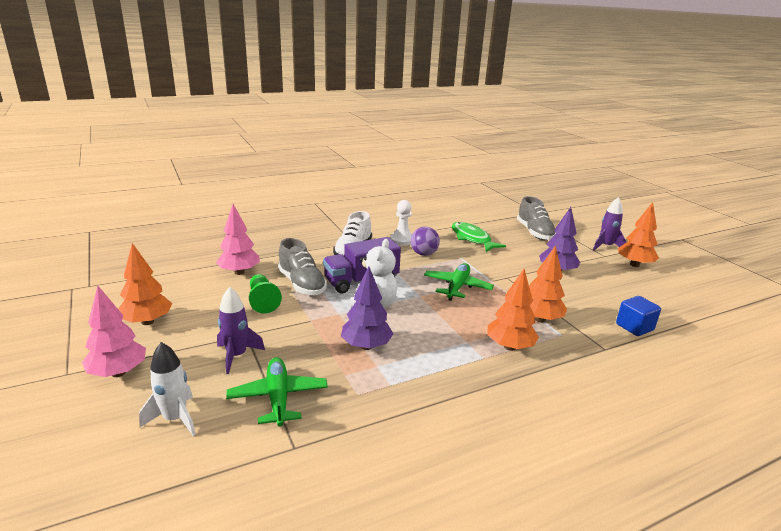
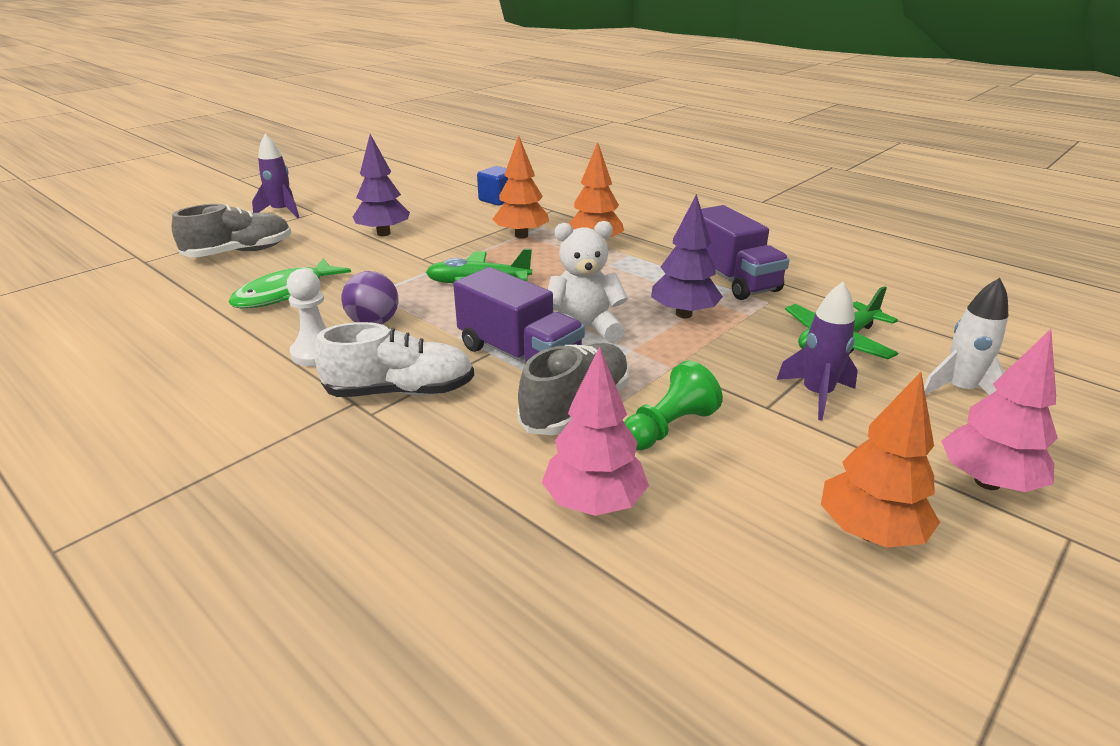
camera: 110 degrees left, 5 degrees up
(407, 392) = (731, 279): none -> purple truck
(634, 265) = (337, 199): orange tree -> none

